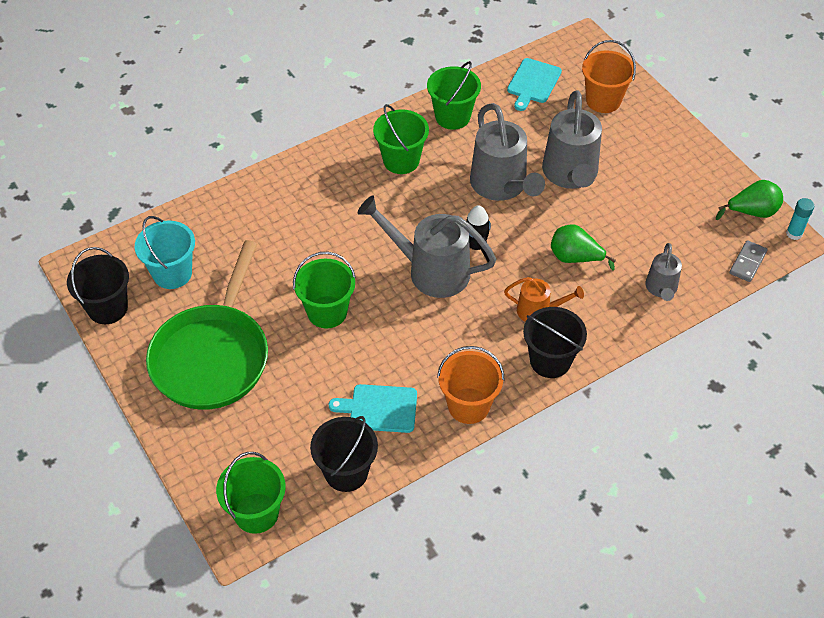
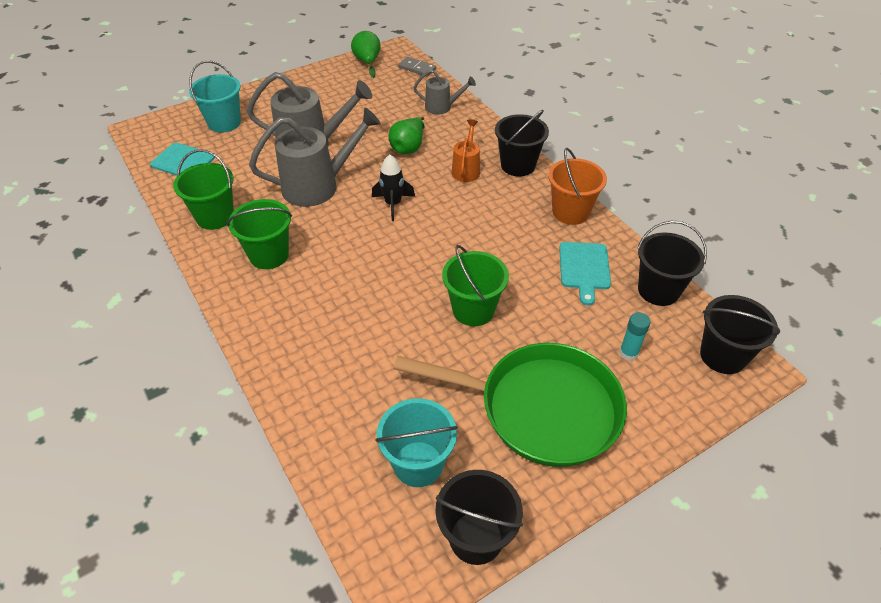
camera: 90 degrees left, 5 degrees down
(256, 513) = (722, 356): green bucket -> black bucket
(430, 270) = (420, 234): grey watering can -> none
(603, 100) = (224, 123): orange bucket -> turquoise bucket
(794, 233) = (390, 47): turquoise glue stick -> turquoise glue stick (628, 353)

